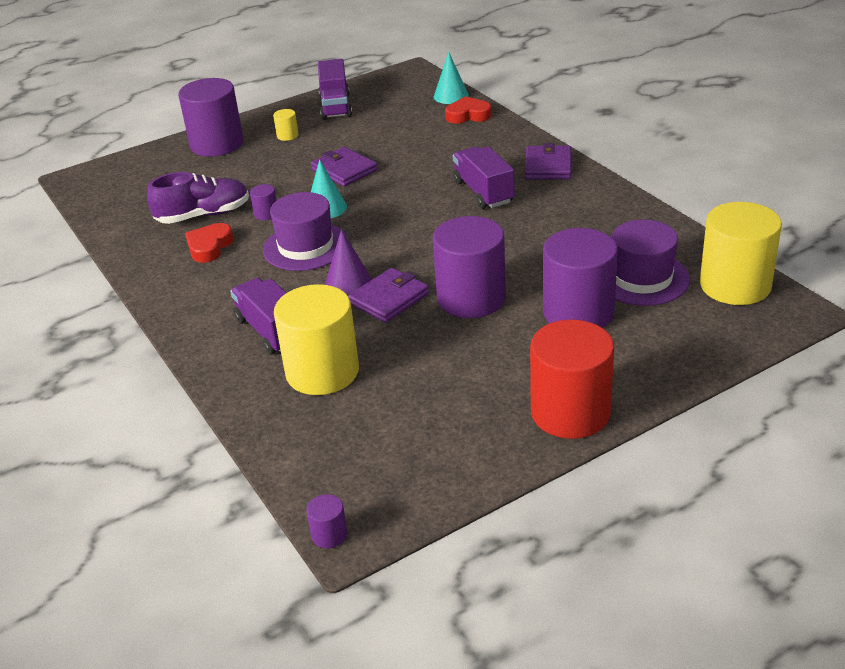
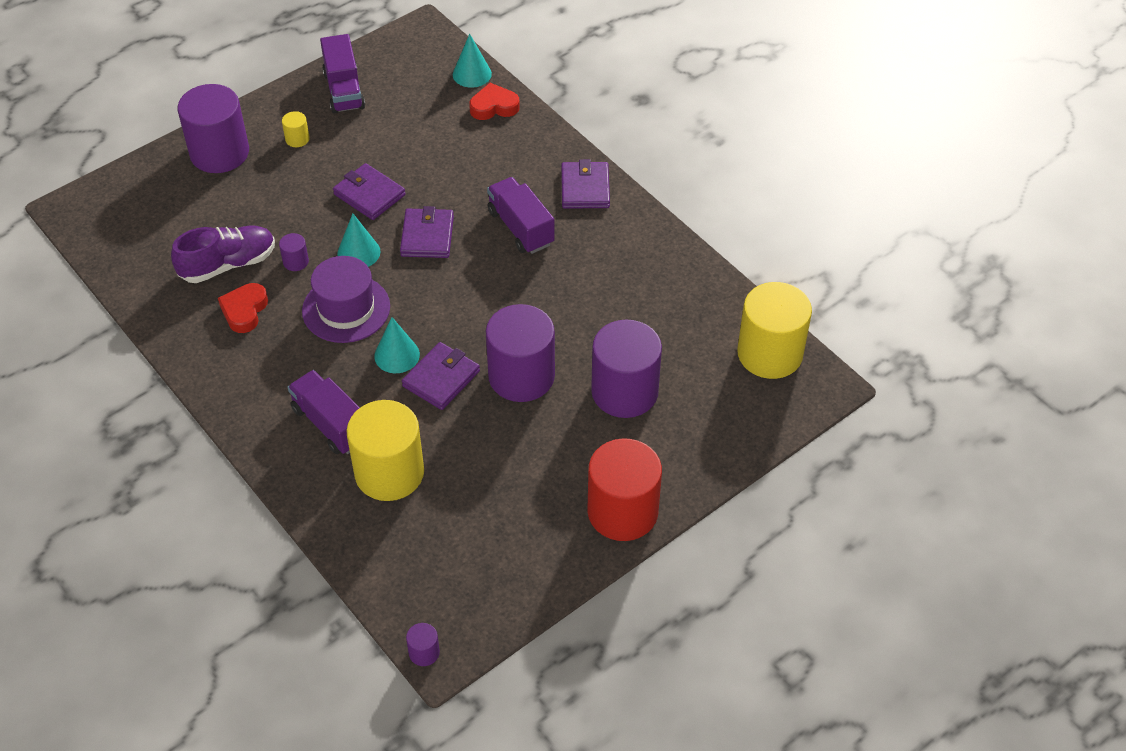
camera: 10 degrees left, 15 degrees up
(348, 280) = (397, 355): purple cone -> turquoise cone
(393, 197) = (427, 236): none -> purple wallet
(642, 278) = (683, 346): purple hat -> none

